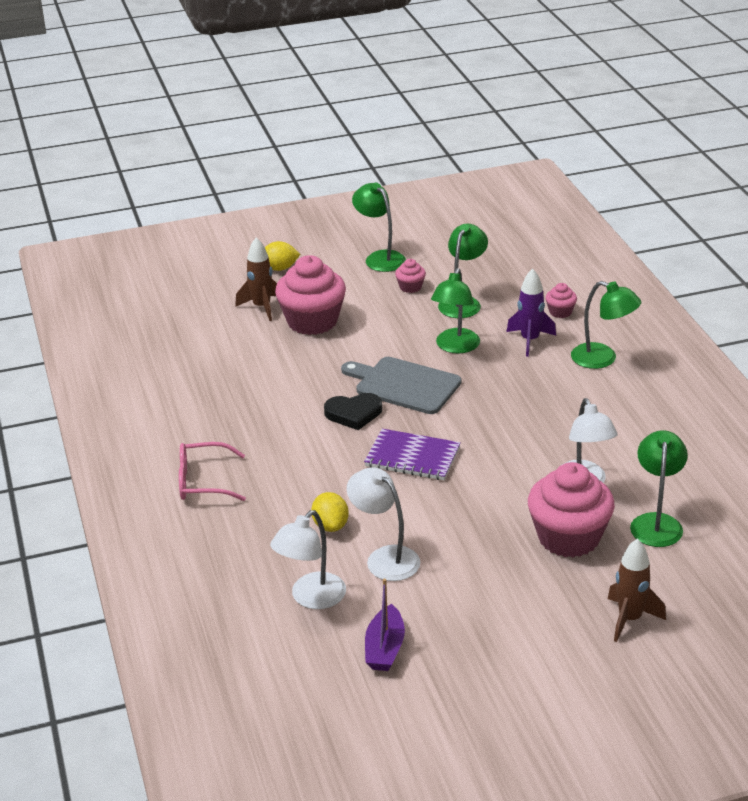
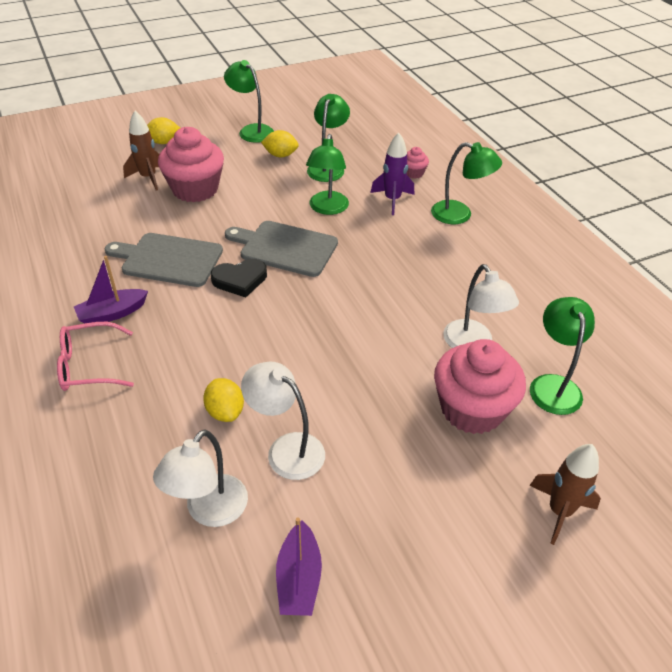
camera: 10 degrees left, 10 degrees up
(224, 438) = (112, 313): none -> purple boat
(281, 391) = (168, 259): none -> grey cutting board
(410, 287) = (280, 155): pink cupcake -> yellow lemon
(412, 457) = (302, 324): purple notebook -> none

